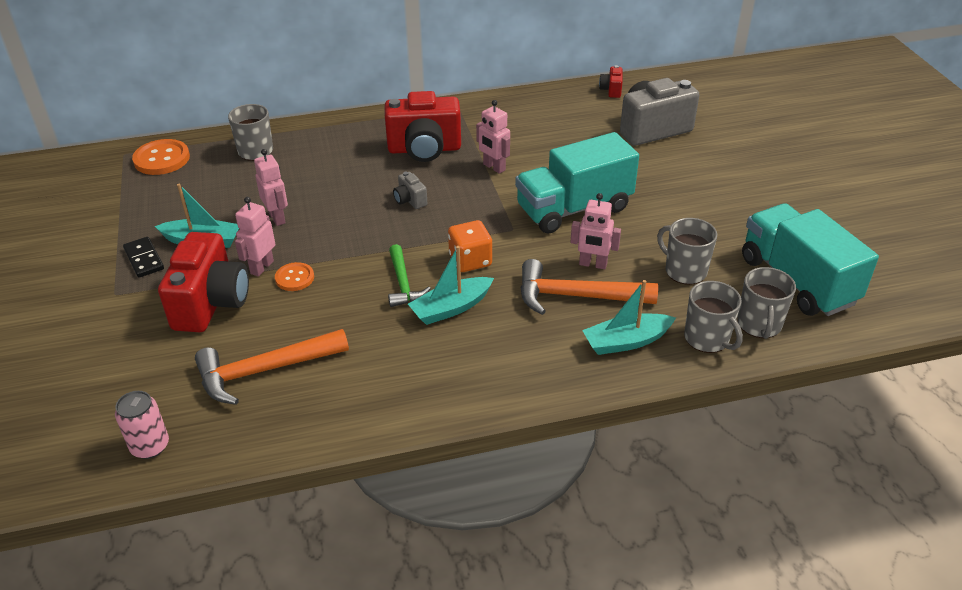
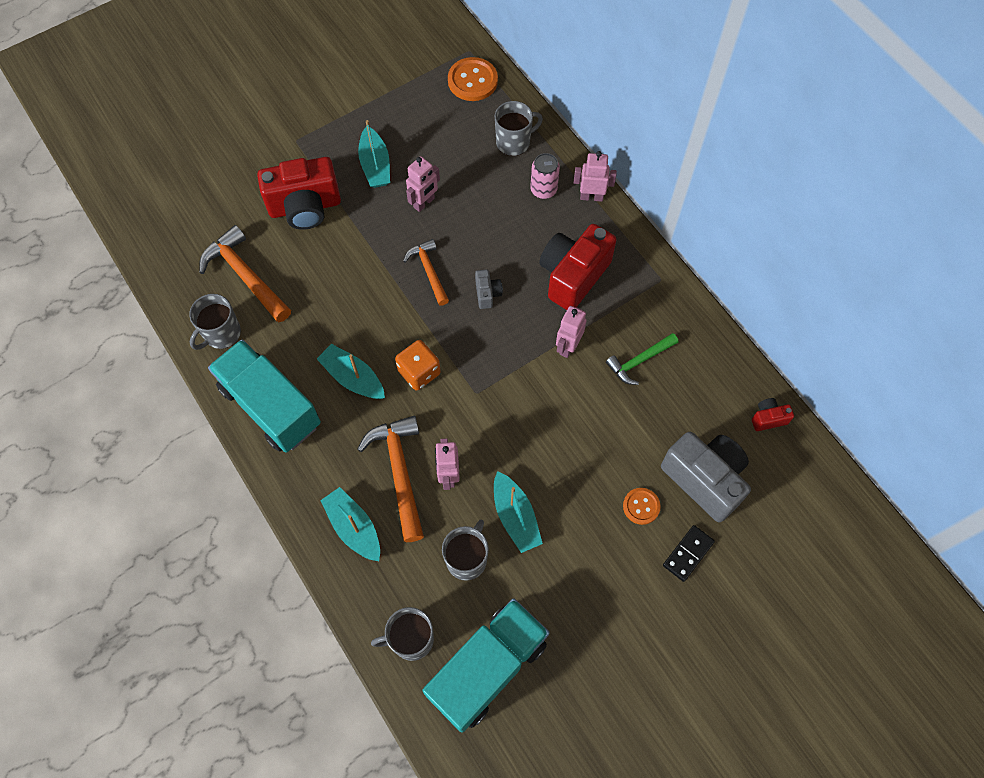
camera: 70 degrees right, 25 degrees up
(144, 259) = (340, 137): black domino -> black domino (688, 553)
(150, 446) = (158, 240): pink can -> pink can (543, 190)
(261, 267) = (357, 221): pink robot -> pink robot (591, 197)
(294, 278) = (352, 250): orange button -> orange button (641, 506)
(359, 231) = (429, 271): none -> orange hammer
(403, 283) = (372, 331): green hammer -> green hammer (639, 361)
(410, 200) = (487, 294): grey camera -> grey camera turned 135 degrees clockwise
(424, 149) = (573, 276): red camera -> red camera turned 60 degrees clockwise
(574, 208) = (528, 437): turquoise truck -> turquoise truck (271, 406)
(651, 232) = (515, 517): none -> turquoise boat
(707, 338) = (378, 596): grey mug -> grey mug (221, 334)

